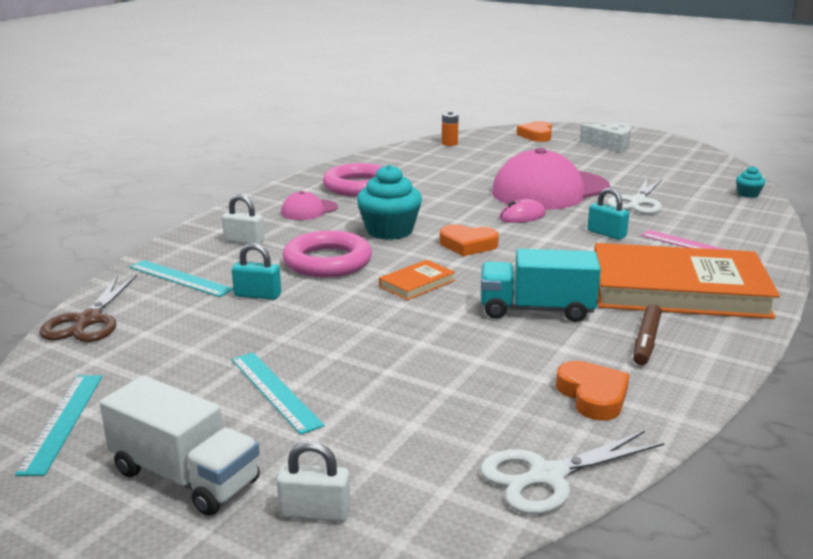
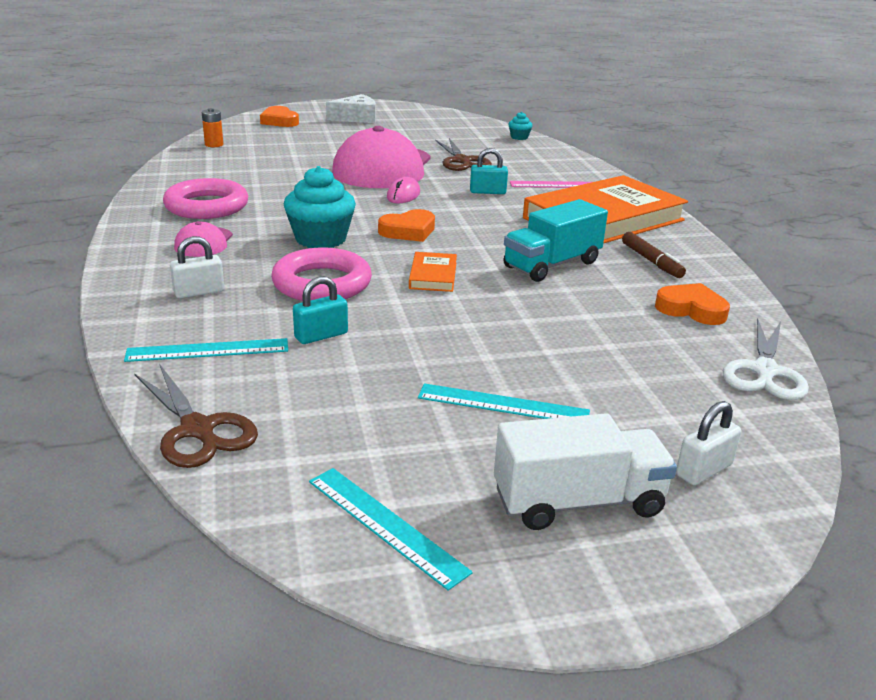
camera: 45 degrees left, 5 degrees up
(637, 202) = (462, 161): white scissors -> brown scissors

